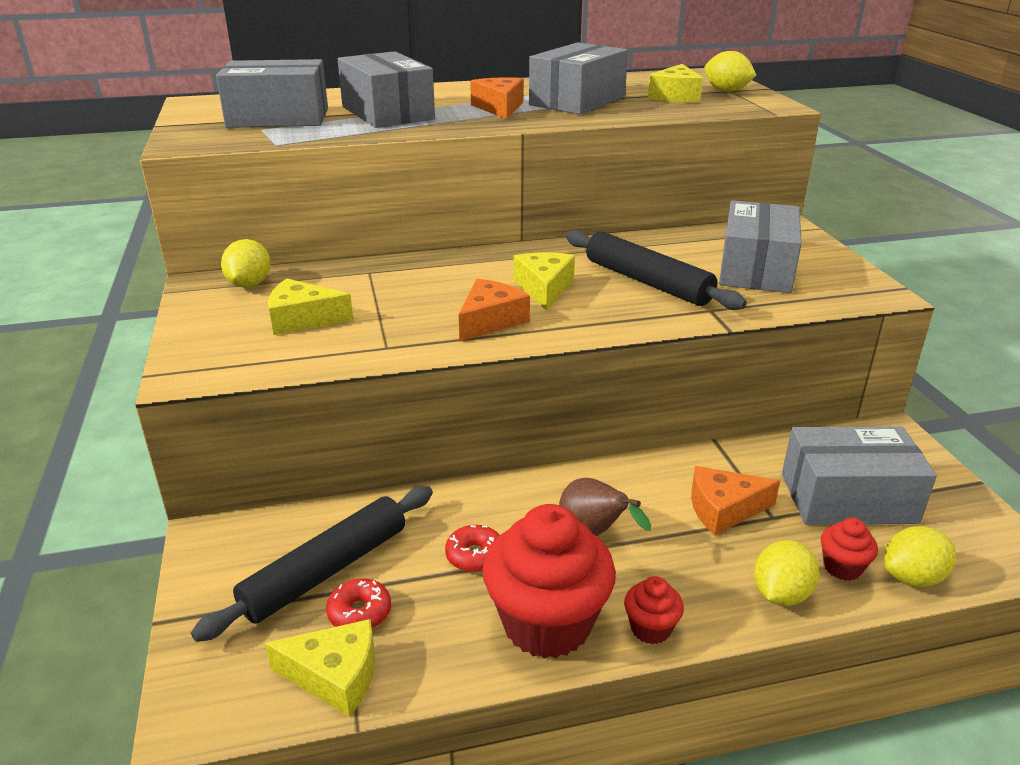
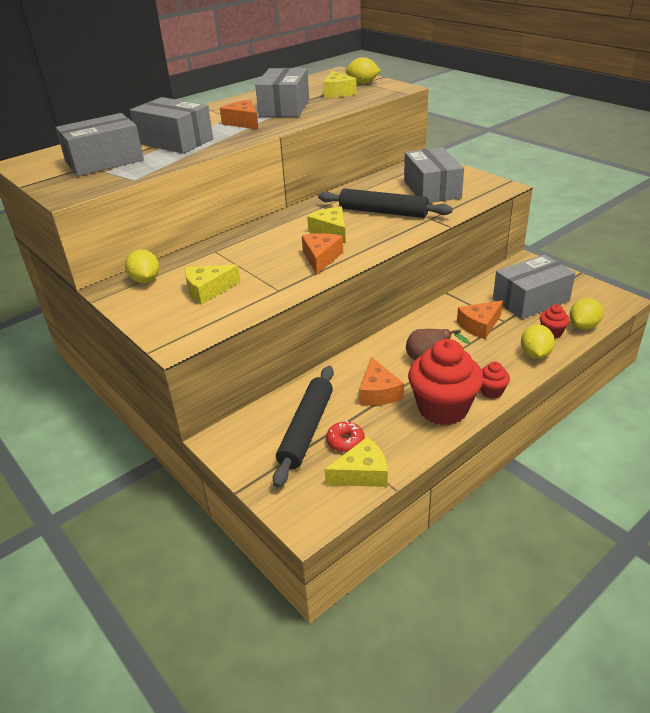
camera: 25 degrees left, 5 degrees up
(475, 556) = (378, 392): red donut -> orange cheese

